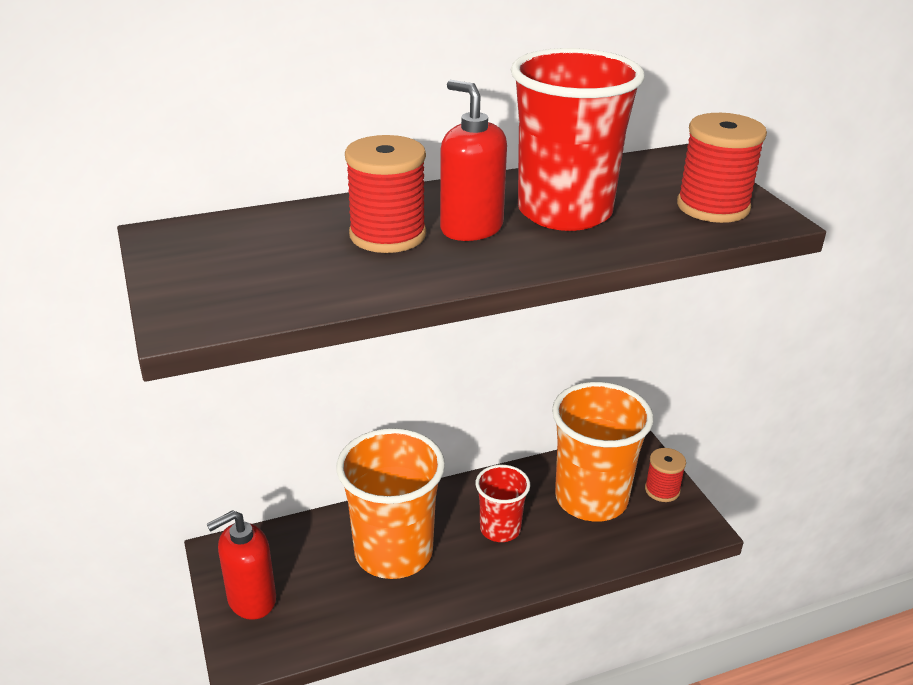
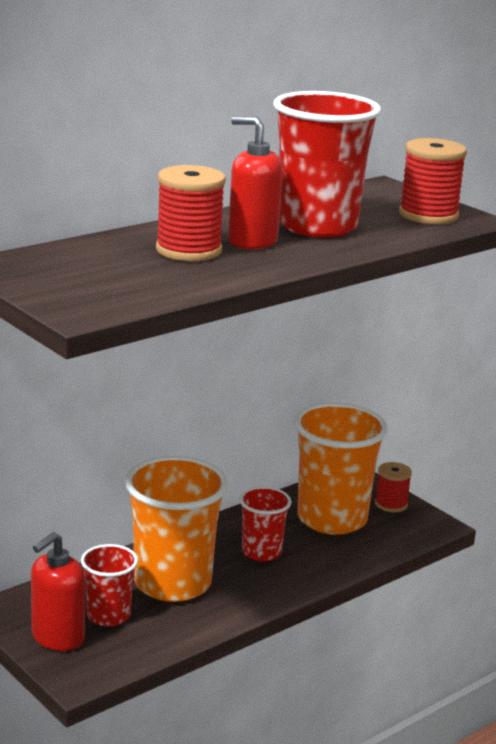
camera: 20 degrees left, 10 degrees down
(312, 581) = (108, 615): none -> red cup

